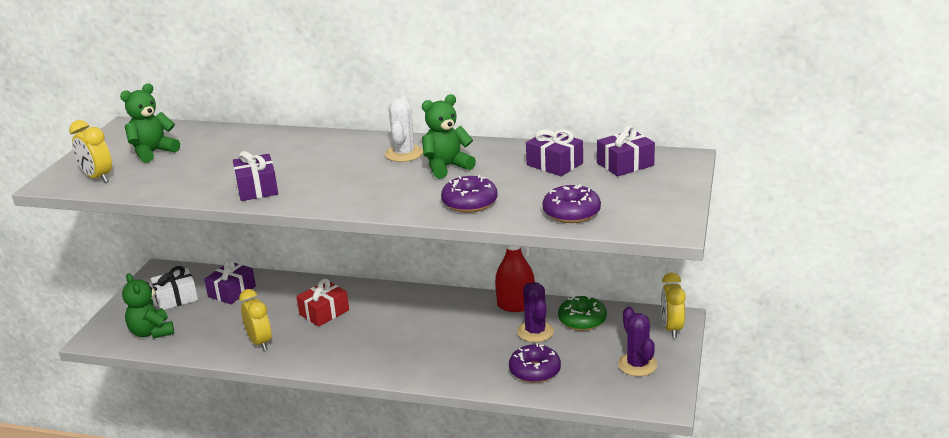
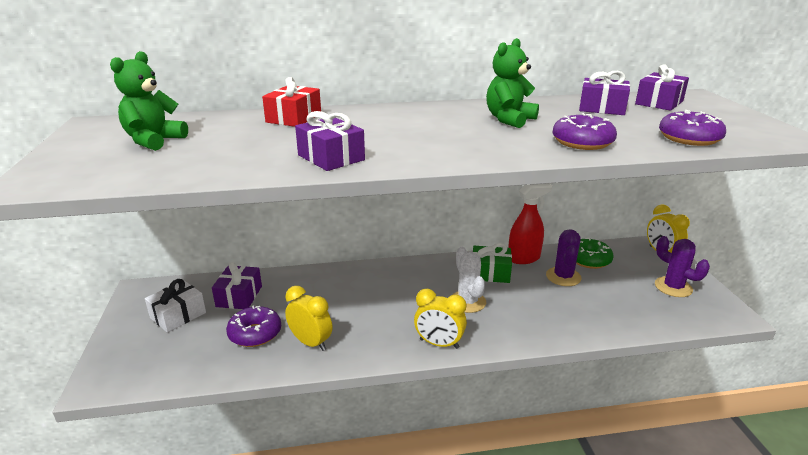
camera: 25 degrees left, 0 degrees up
(97, 178) = (97, 172): yellow clock -> yellow clock (439, 344)
(152, 332) = (171, 359): green teddy bear -> none
(324, 312) = (355, 298): red gift -> red gift (294, 118)
(404, 154) = (450, 115): white cactus -> white cactus (467, 302)
(467, 314) = (490, 273): none -> green gift
(535, 332) = (563, 277): purple cactus -> purple cactus turned 45 degrees clockwise
(535, 371) = (601, 311): purple donut -> purple donut (255, 333)

